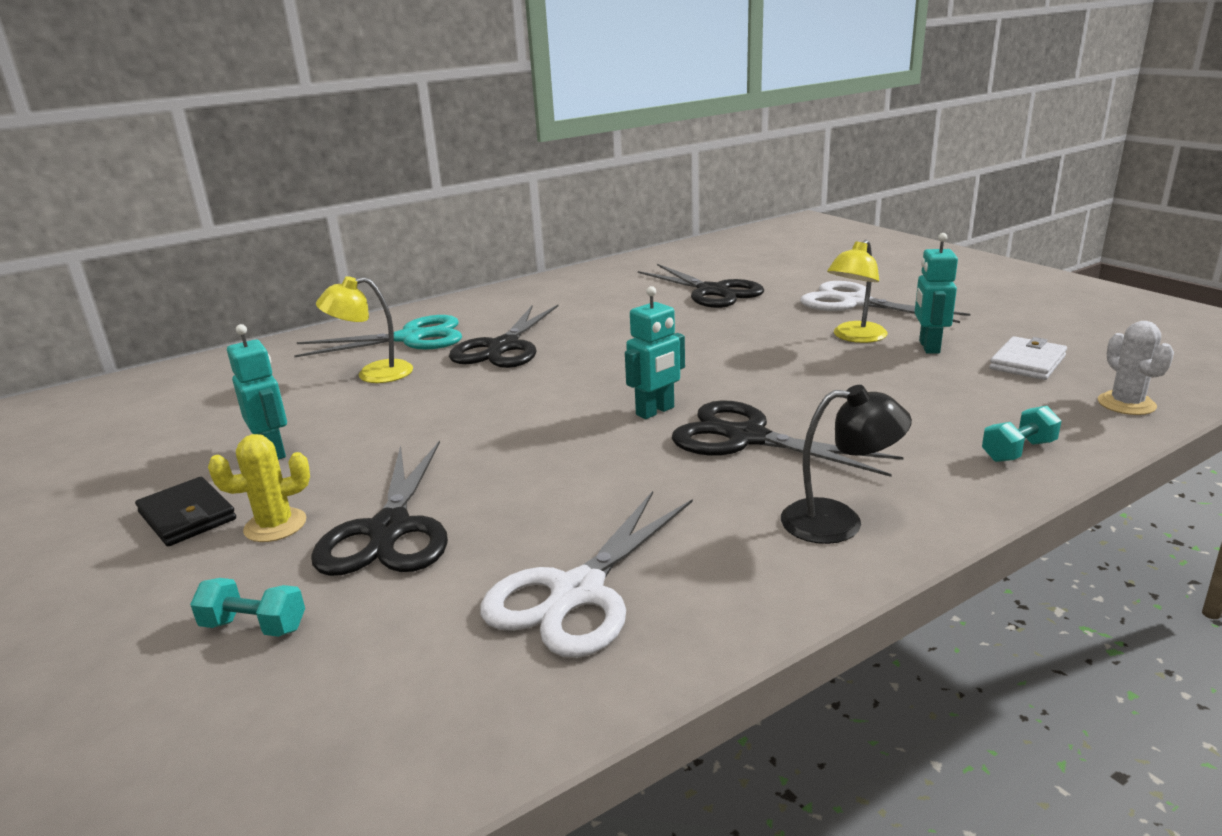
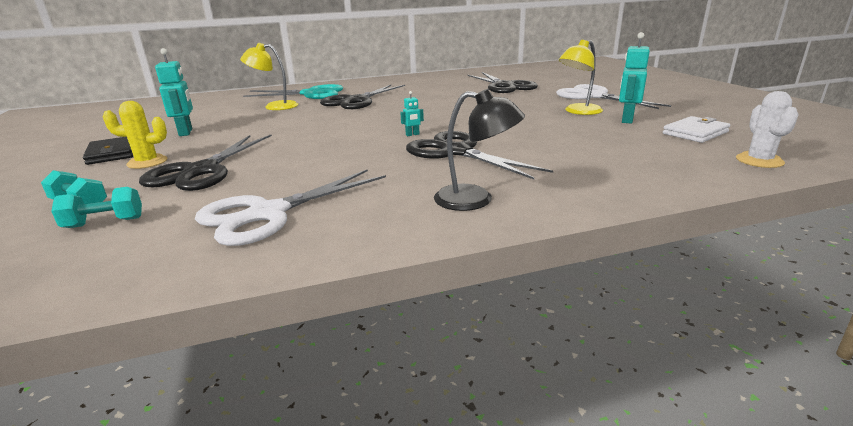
camera: 15 degrees right, 0 degrees up
(655, 411) = (412, 135): turquoise robot -> turquoise robot, size x0.50
(1018, 451) = (647, 177): turquoise dumbbell -> turquoise dumbbell (104, 223)

